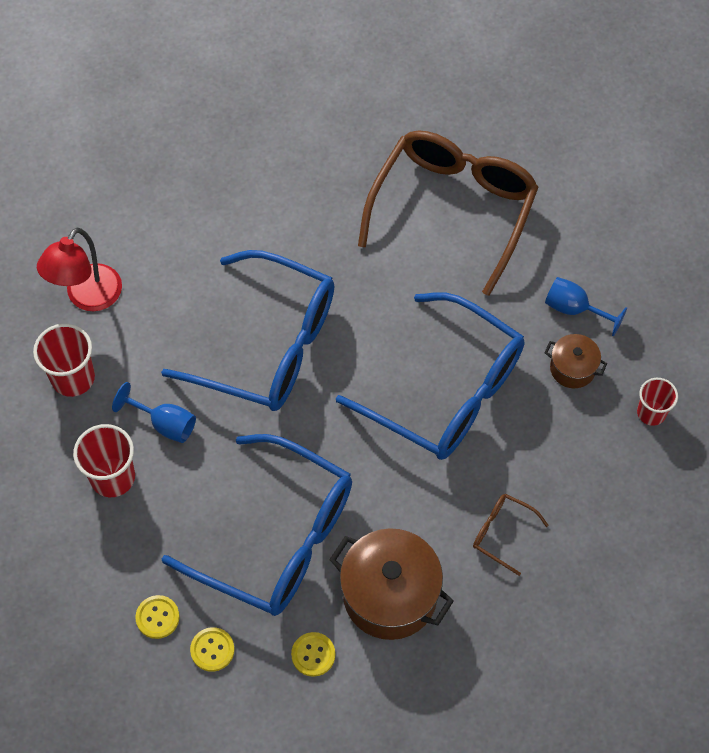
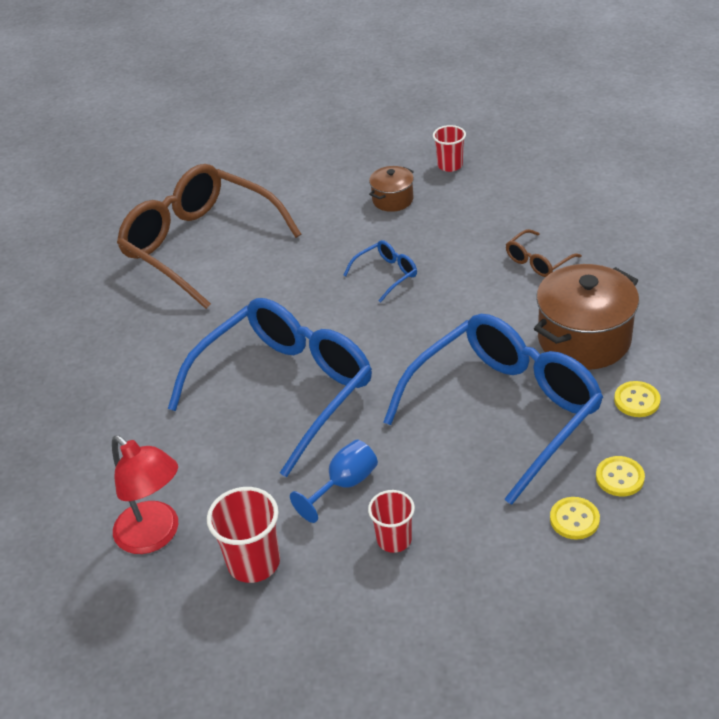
camera: 70 degrees left, 20 degrees down
(112, 477) = (394, 539): red cup -> red cup, size x0.66
(447, 392) = (386, 274): blue glasses -> blue glasses, size x0.40
(574, 309) = (336, 191): blue goblet -> none

